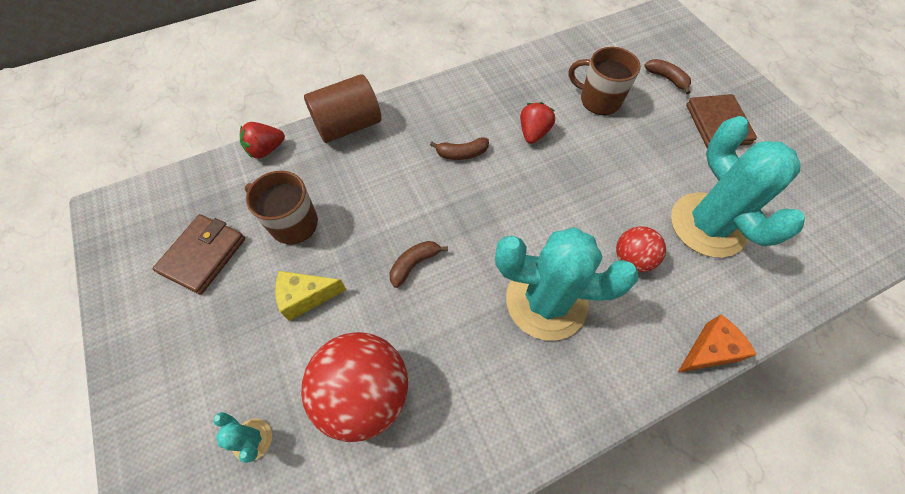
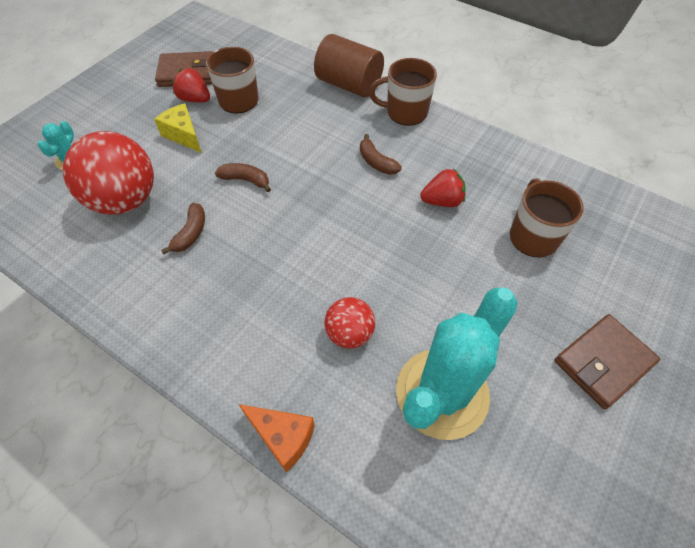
camera: 60 degrees right, 5 degrees down
(266, 150) = (292, 56): red strawberry -> red strawberry (195, 99)
(417, 105) = (405, 112): none -> brown mug
(546, 301) = (262, 280): turquoise cactus -> none
(667, 79) = (627, 288): brown banana -> brown banana (191, 233)

